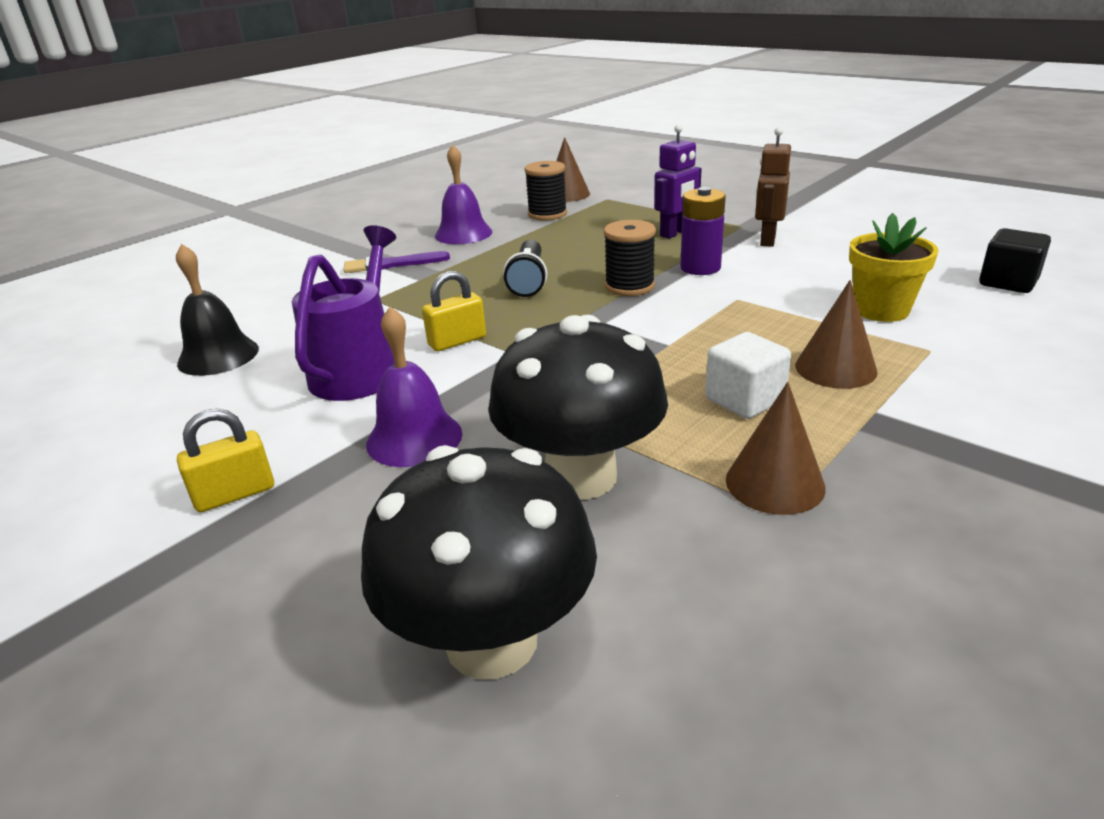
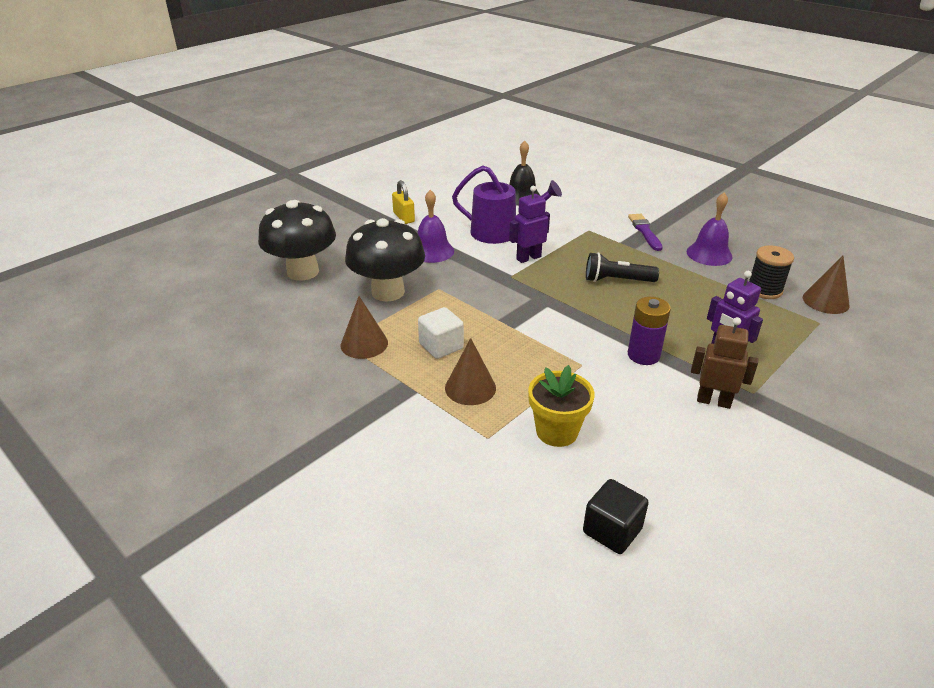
camera: 90 degrees right, 5 degrees up
(457, 341) = (528, 258): yellow padlock -> purple robot
(629, 286) = (606, 320): black spool -> none

